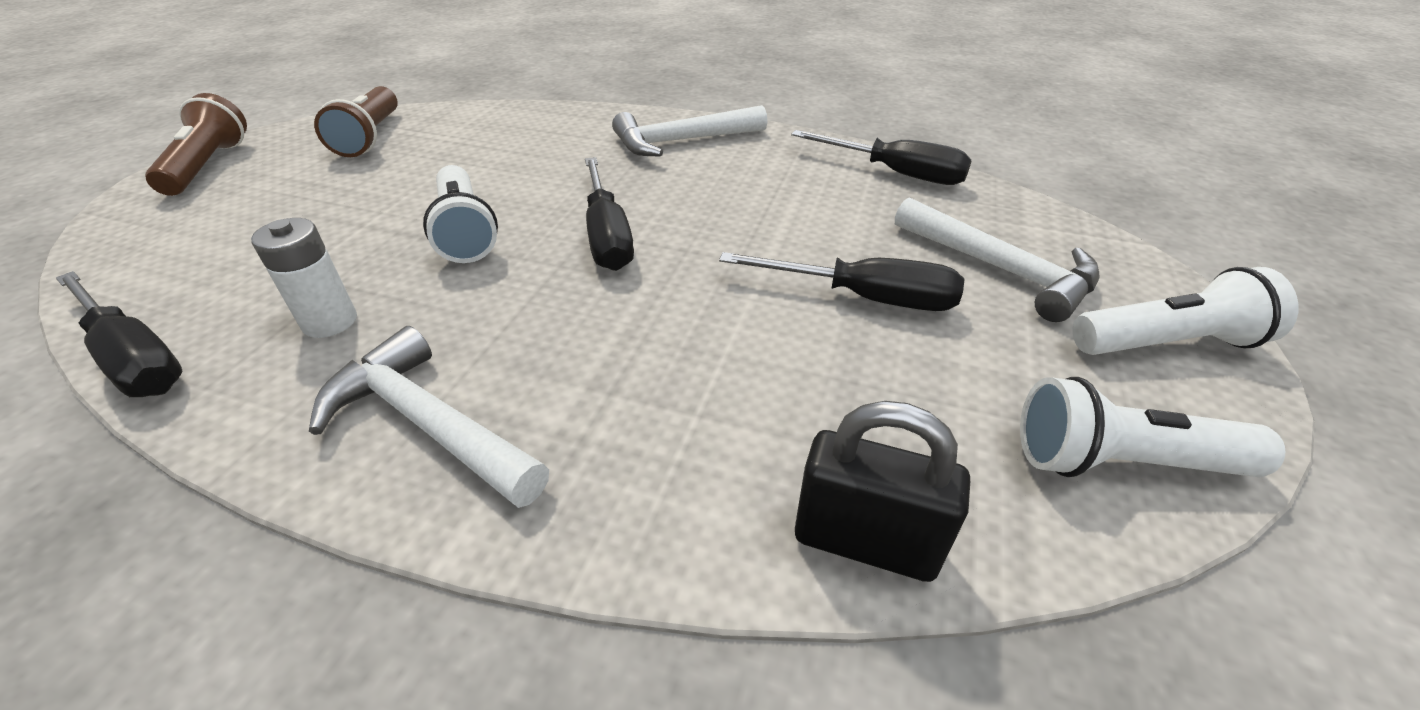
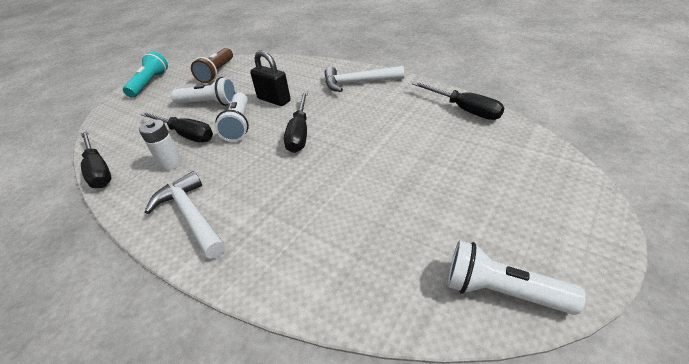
camera: 20 degrees right, 0 degrees up
(208, 166) = (149, 83): brown flashlight -> turquoise flashlight
(864, 298) = (409, 181): black screwdriver -> black screwdriver (186, 134)
(865, 542) = (348, 304): black padlock -> black padlock (274, 100)
(999, 269) = (493, 173): white hammer -> none
(1167, 343) = (570, 230): white flashlight -> white flashlight (209, 103)

